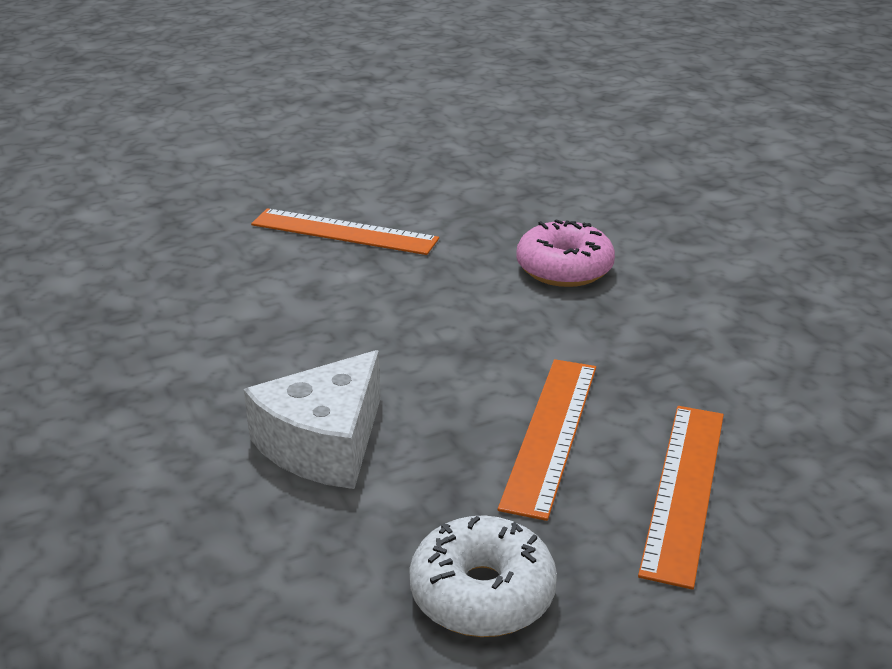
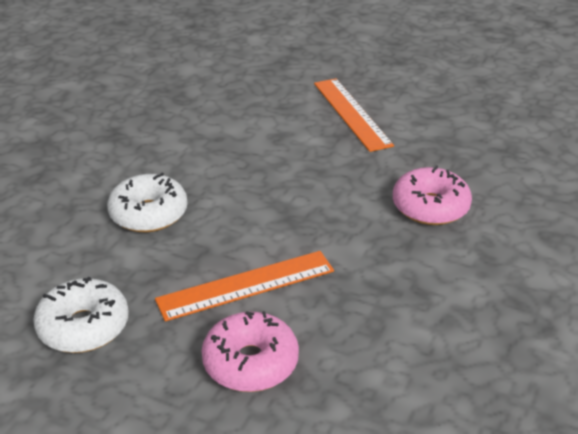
camera: 50 degrees right, 5 degrees up
(324, 444) = (148, 214): white cheese -> white donut
(684, 489) = (250, 362): orange ruler -> pink donut

